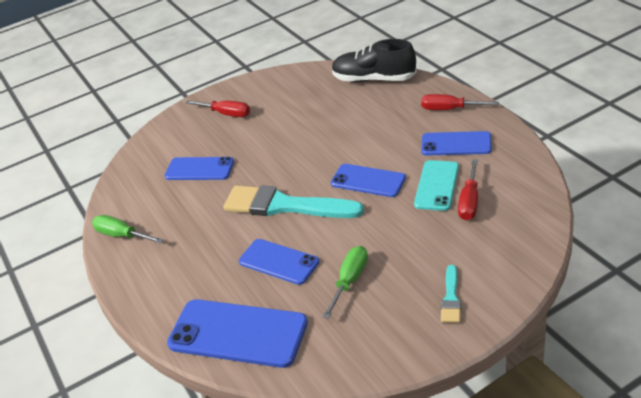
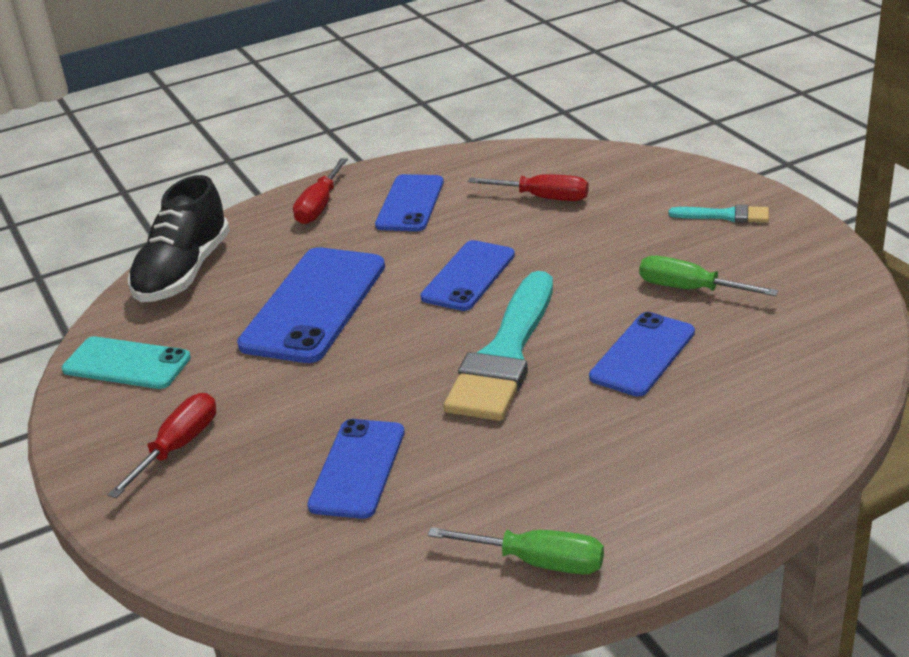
camera: 90 degrees left, 5 degrees down
(121, 235) = (538, 562): green screwdriver -> green screwdriver turned 105 degrees counterclockwise
(237, 333) = (798, 386): blue phone -> blue phone (314, 305)
(437, 185) = (500, 220): turquoise phone -> turquoise phone (127, 363)

